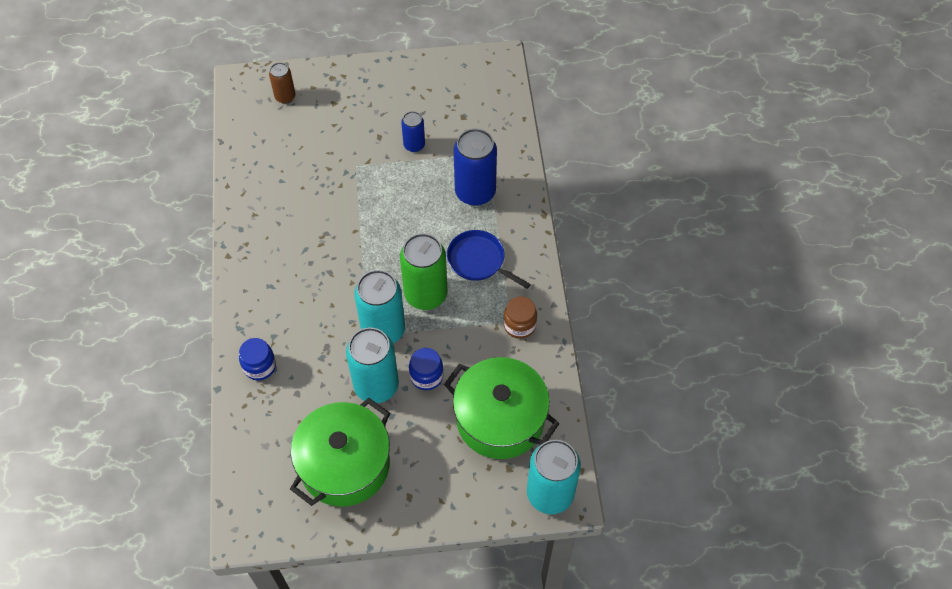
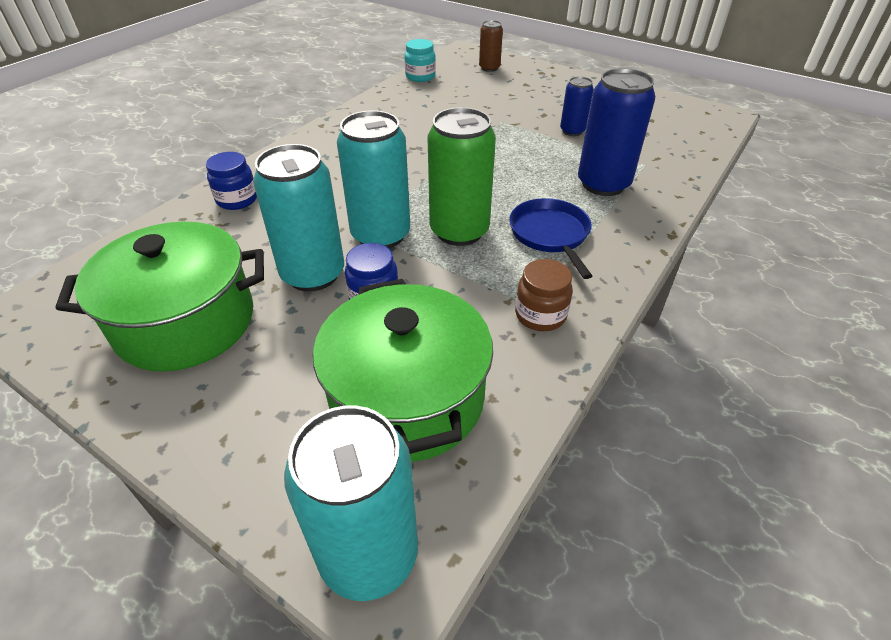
camera: 40 degrees right, 15 degrees down
(240, 144) = (420, 77): none -> turquoise jar

